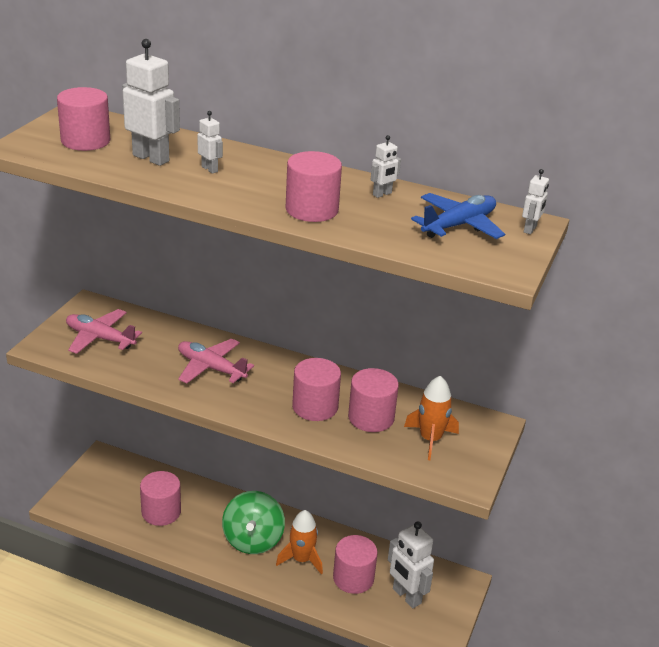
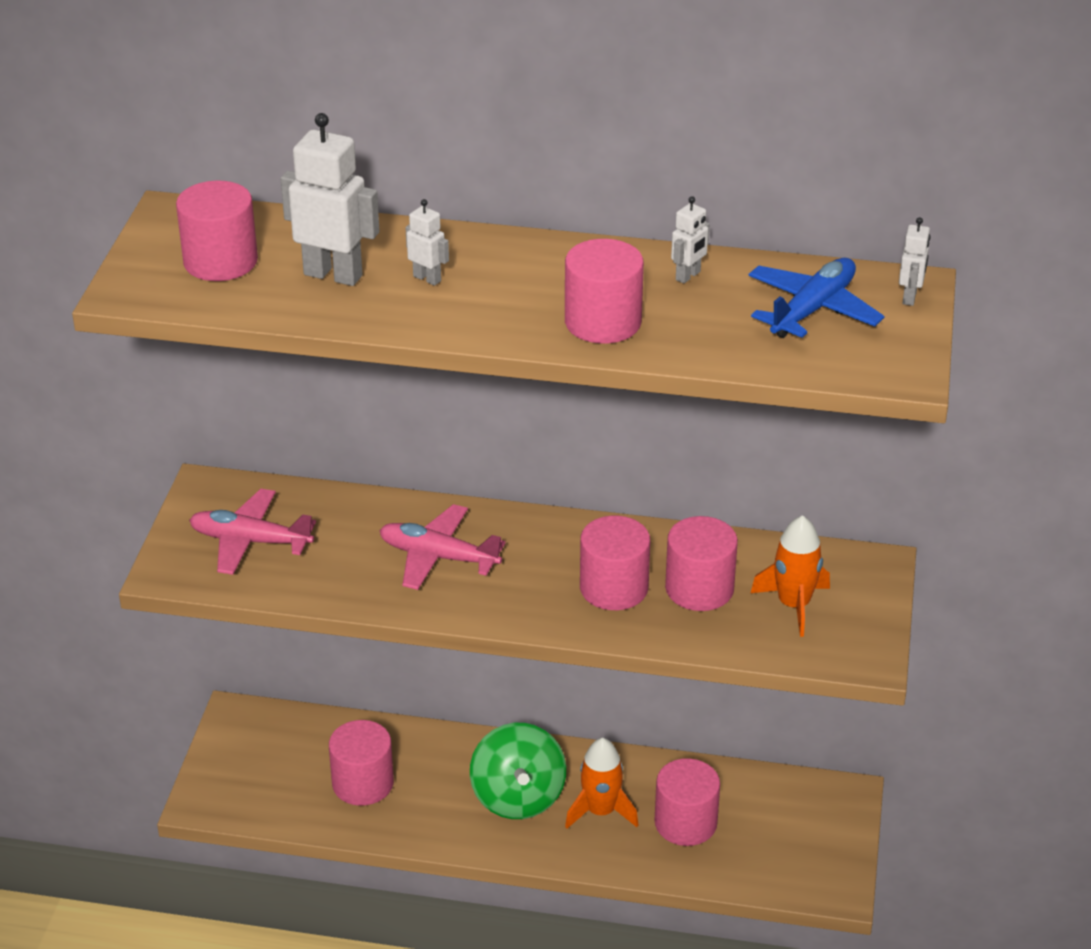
camera: 10 degrees left, 5 degrees up
(406, 596) = (770, 833): white robot -> none

